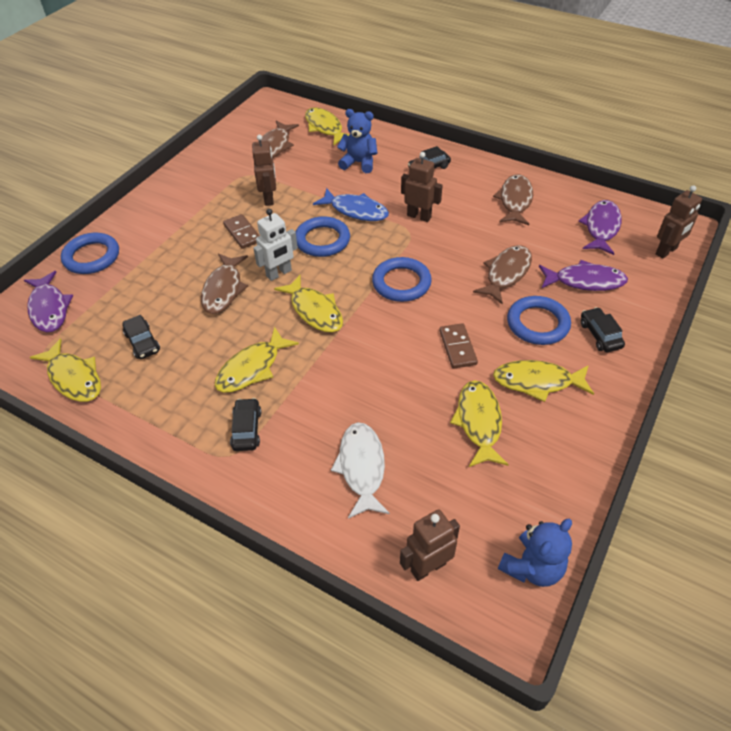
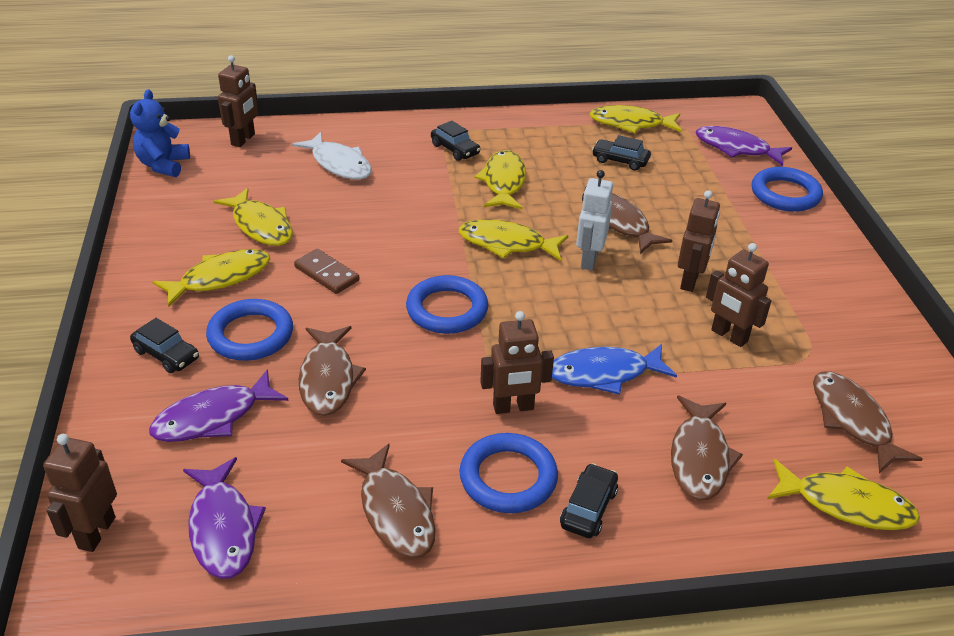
camera: 140 degrees right, 10 degrees down
(242, 233) = (690, 281): brown domino -> brown robot
(322, 240) = (593, 315): blue ring -> blue ring (508, 478)
(359, 163) = (699, 457): blue teddy bear -> brown fish

